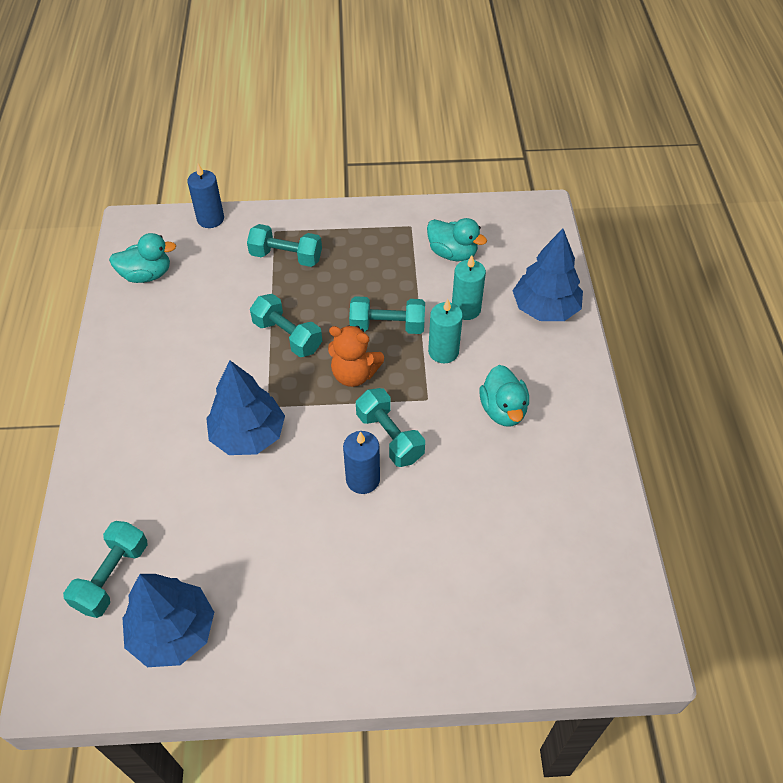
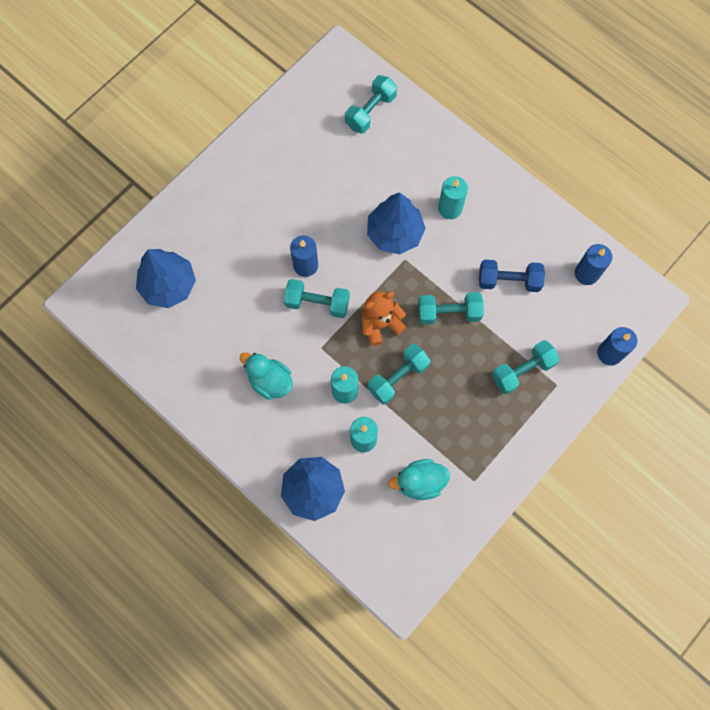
camera: 135 degrees right, 20 degrees up
(112, 577) = (370, 111): turquoise dumbbell -> turquoise dumbbell turned 60 degrees clockwise
(147, 275) = (586, 273): turquoise duck -> blue candle
(173, 412) = (450, 208): none -> turquoise candle
(173, 632) = (313, 116): blue tree -> blue tree (169, 285)
(209, 318) = (508, 281): none -> blue dumbbell

